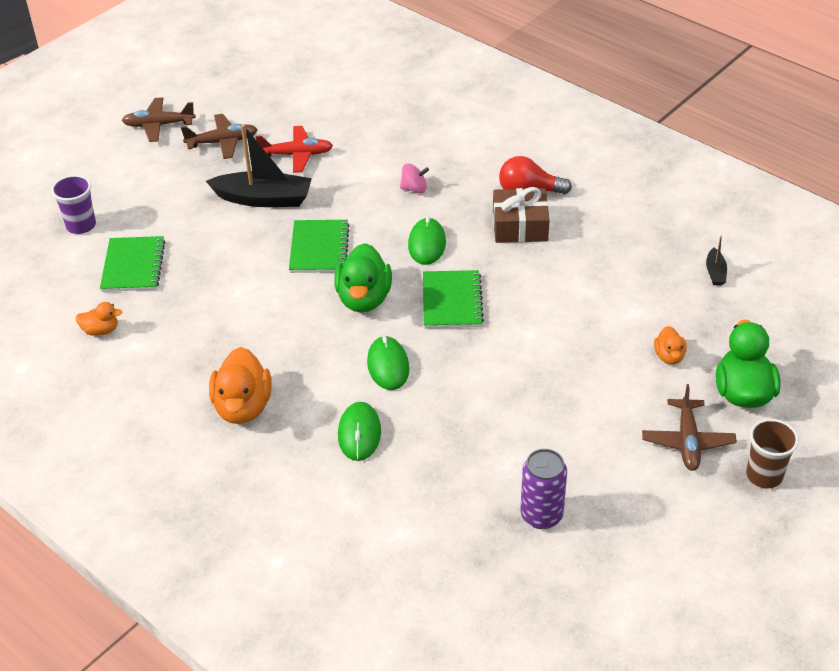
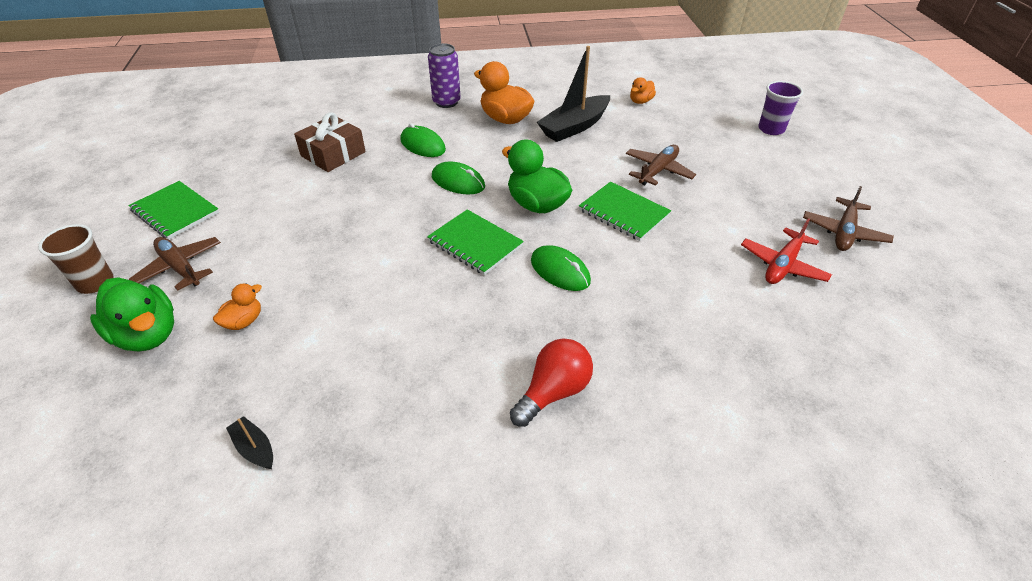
camera: 130 degrees right, 0 degrees up
(133, 266) = (696, 132): green notebook -> green notebook (175, 212)
(159, 125) = (904, 210): brown plane -> brown plane (658, 171)
(264, 199) = (725, 216): black boat -> black boat (574, 127)
(414, 189) = (650, 310): pink spinning top -> none
(520, 226) = (511, 346): brown gift -> brown gift (333, 154)
(541, 515) = (260, 173): purple can -> purple can (446, 102)
(669, 356) = (244, 321): orange duck -> orange duck turned 90 degrees clockwise

